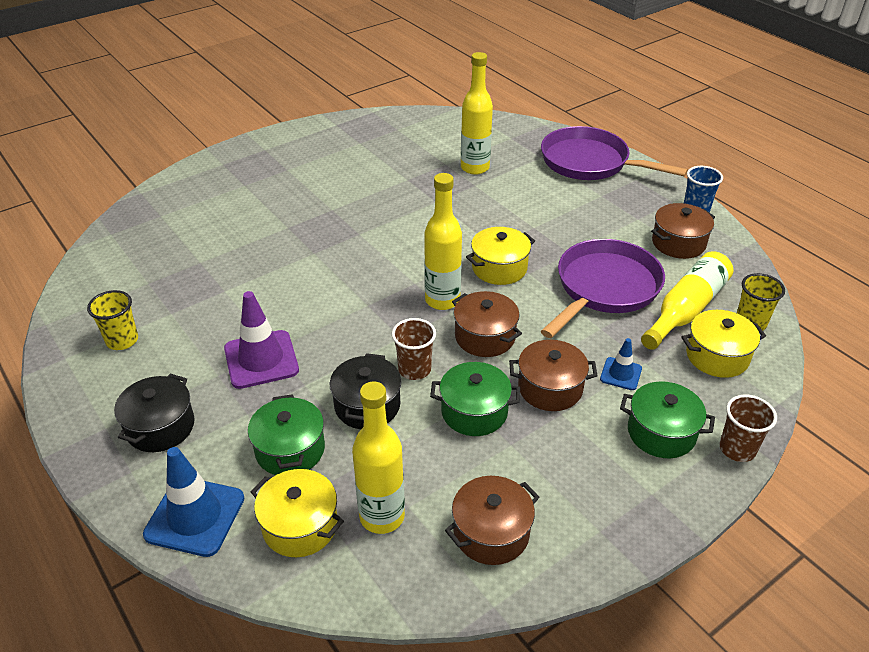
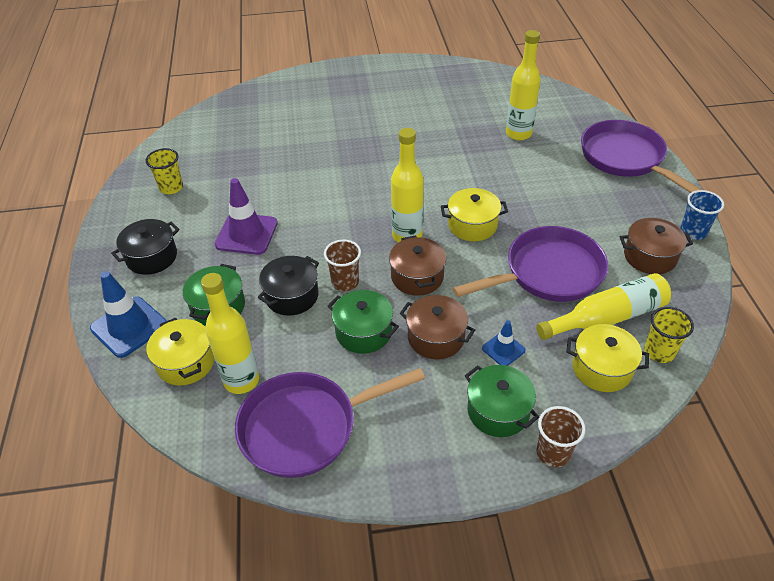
camera: 30 degrees right, 5 degrees up
(491, 533) = (305, 427): brown pot -> purple pan

